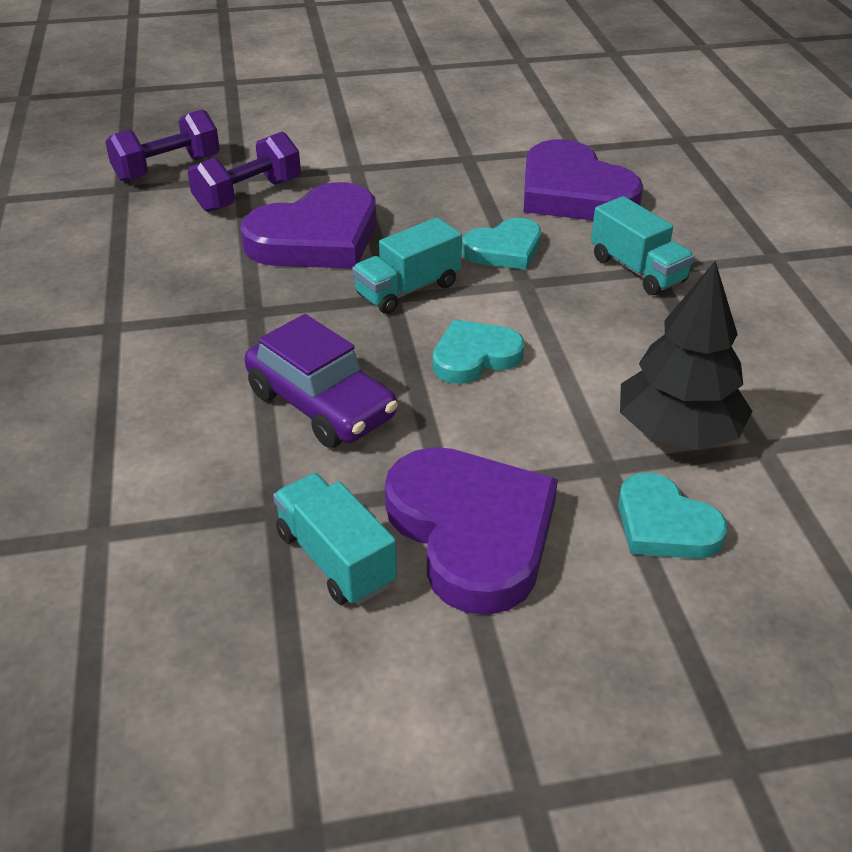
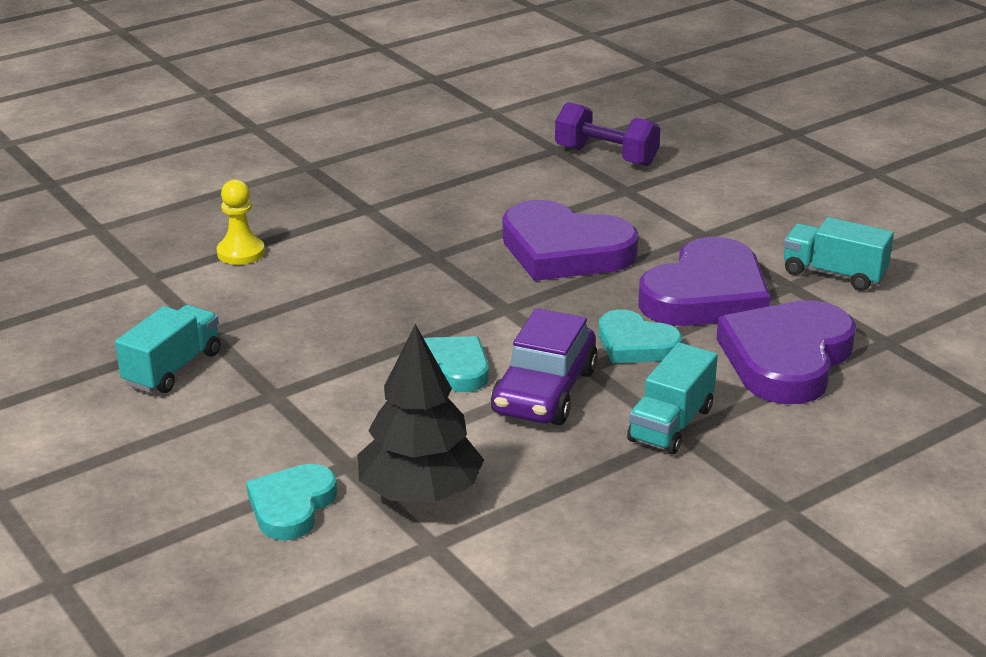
camera: 65 degrees right, 10 degrees down
(115, 441) = (241, 253): none -> yellow pawn
(248, 195) = (601, 202): purple dumbbell -> none
(321, 405) = (336, 317): purple car -> purple car (544, 392)
(408, 289) = (524, 312): turquoise truck -> turquoise truck (834, 274)
(472, 532) = (231, 417): purple heart -> purple heart (706, 294)

